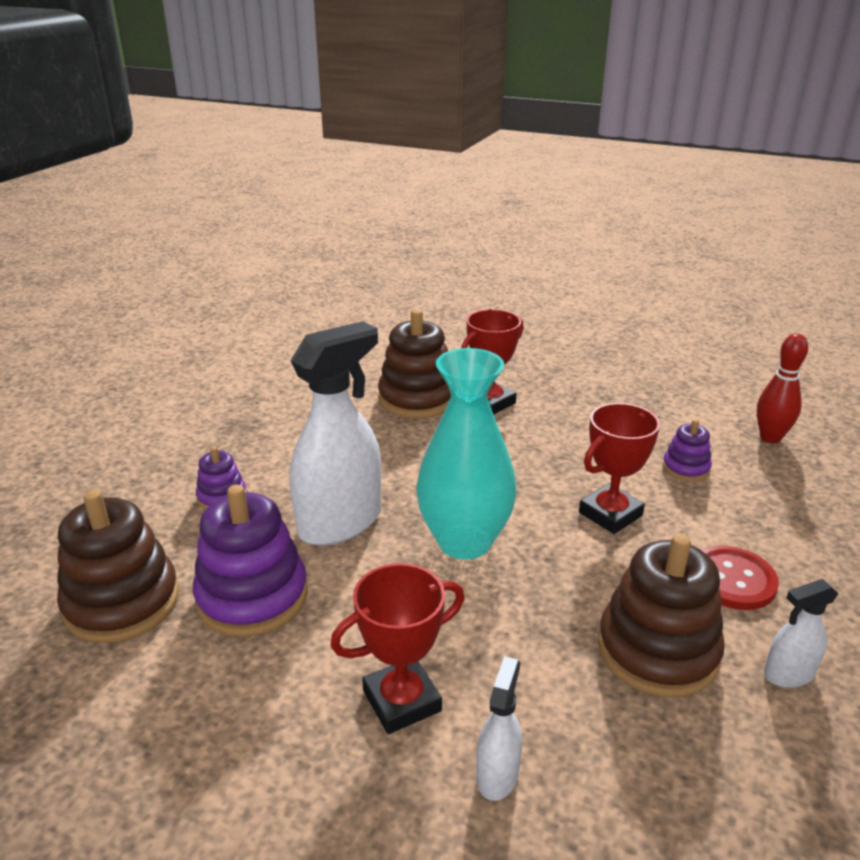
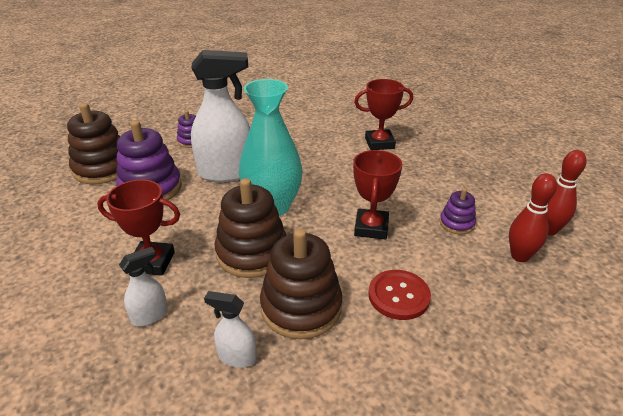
camera: 35 degrees right, 5 degrees up
(417, 399) = (341, 128): brown stacking toy -> brown stacking toy (252, 253)
(610, 514) = (371, 228): red trophy -> red trophy turned 75 degrees counterclockwise
(780, 478) = (519, 256): none -> red bowling pin
(788, 674) = (361, 361): white spray bottle -> white spray bottle (237, 357)

